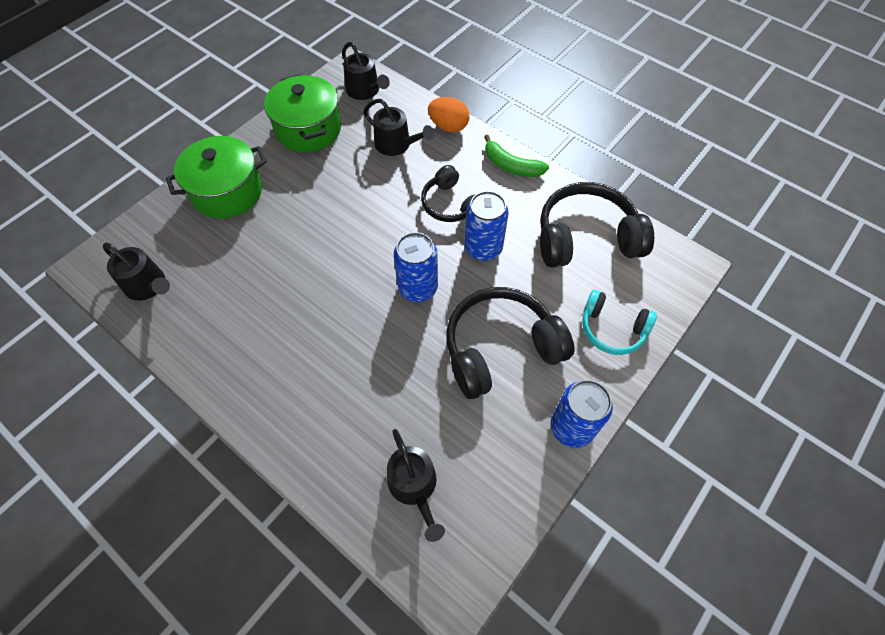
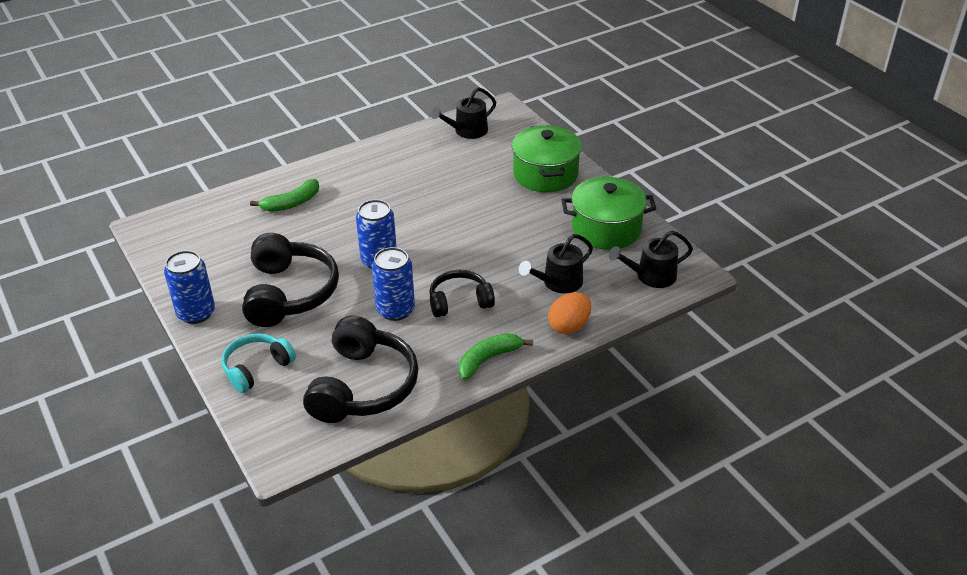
camera: 110 degrees right, 20 degrees down
(345, 421) = (291, 203): none -> green banana
(414, 486) = (221, 225): black watering can -> none

